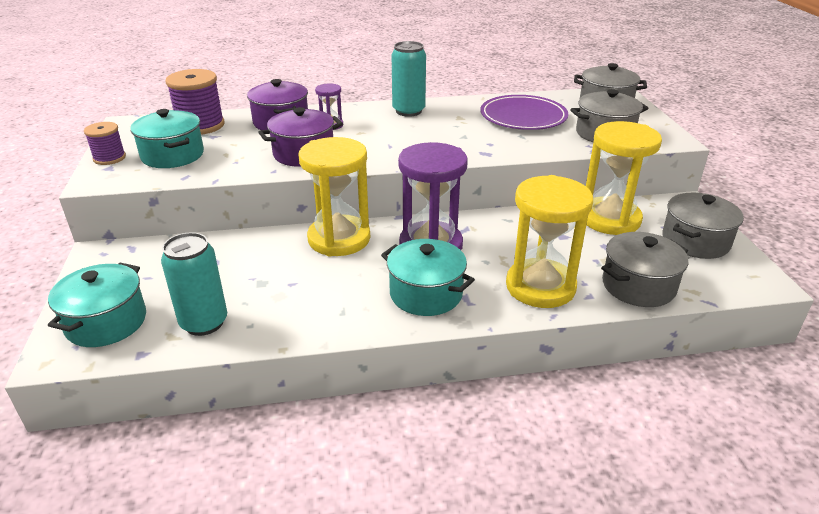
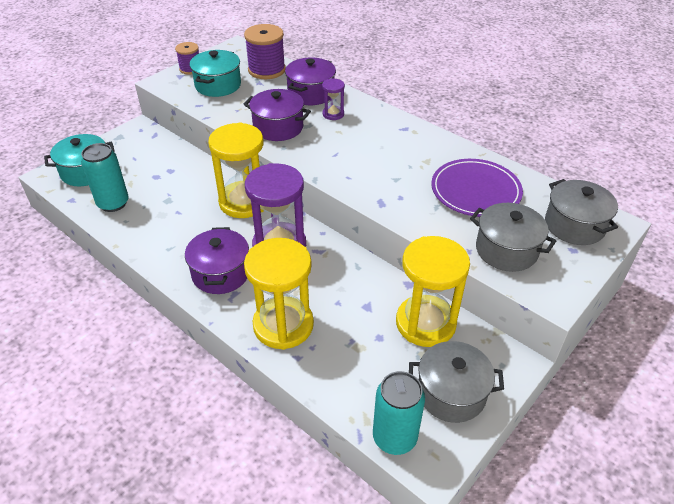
camera: 50 degrees right, 10 degrees up
(408, 111) = (403, 133): turquoise can -> turquoise can (394, 438)
(426, 294) = (221, 273): turquoise pot -> purple pot
(638, 286) = (339, 381): grey pot -> none

